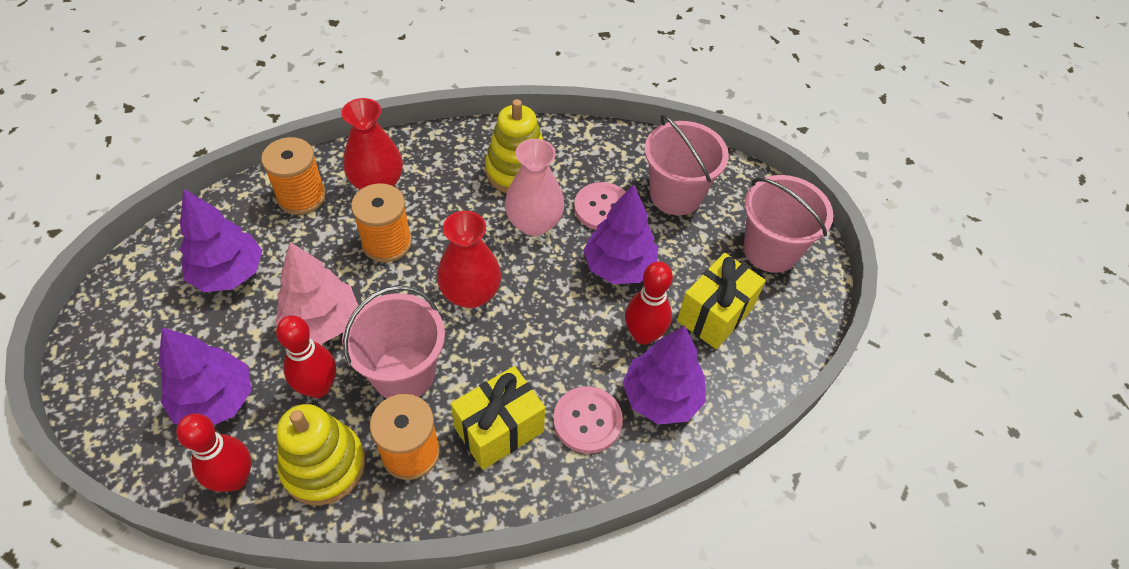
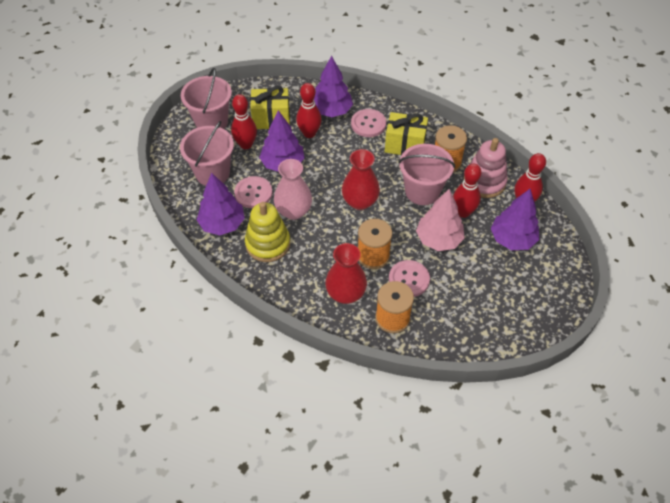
camera: 130 degrees left, 0 degrees up
(228, 273) = (465, 299): purple tree -> purple tree (222, 224)
(318, 247) = (409, 279): none -> pink button
(324, 465) = (484, 182): yellow stacking toy -> pink stacking toy
(692, 255) = (246, 144): none -> red bowling pin

